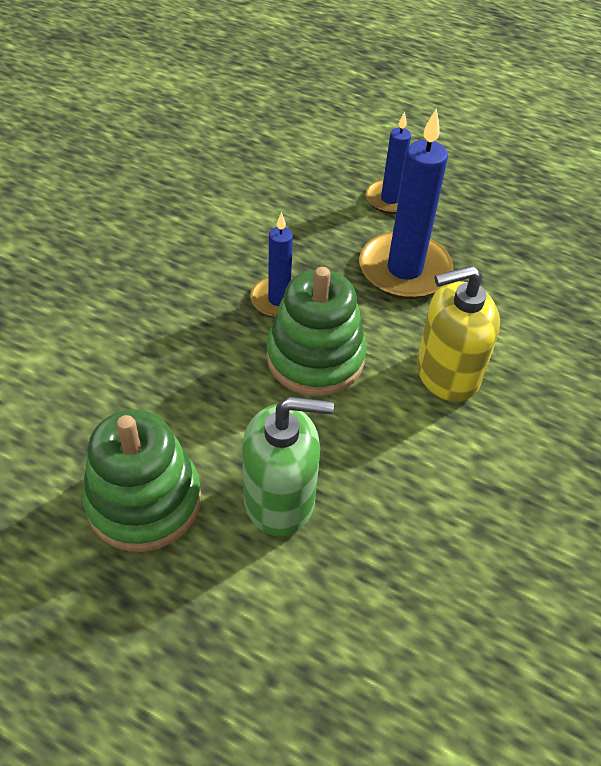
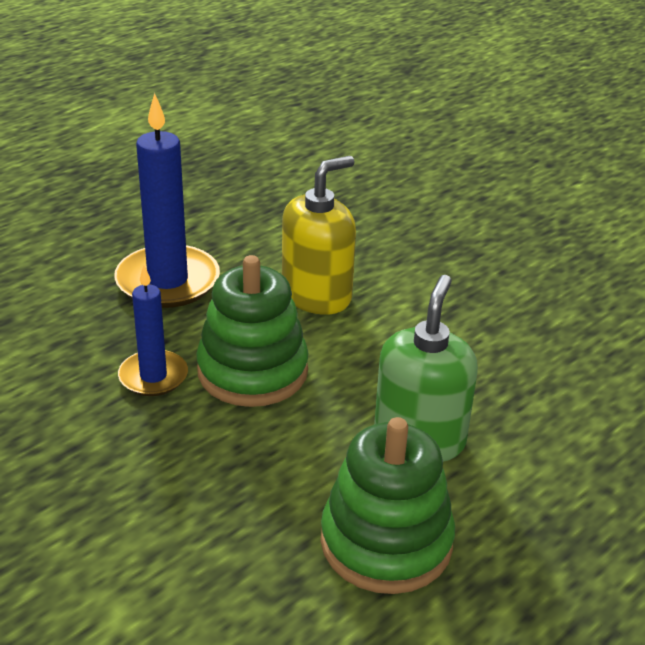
camera: 70 degrees left, 15 degrees down
(390, 199) = (56, 261): blue candle -> none
(447, 373) = (317, 295): yellow soap dispenser -> yellow soap dispenser turned 135 degrees counterclockwise

